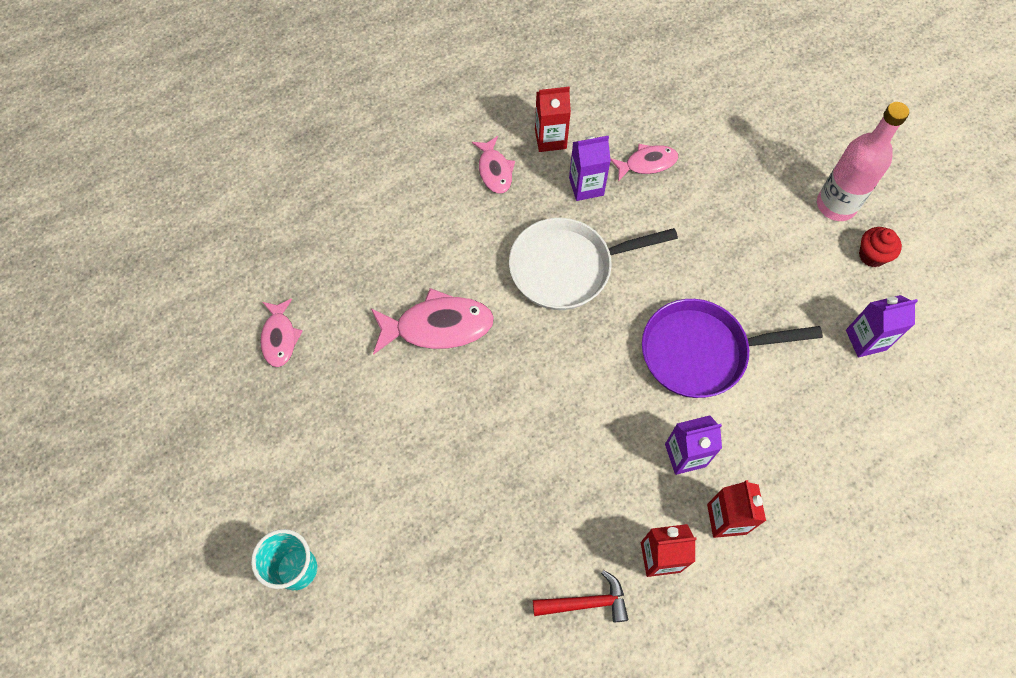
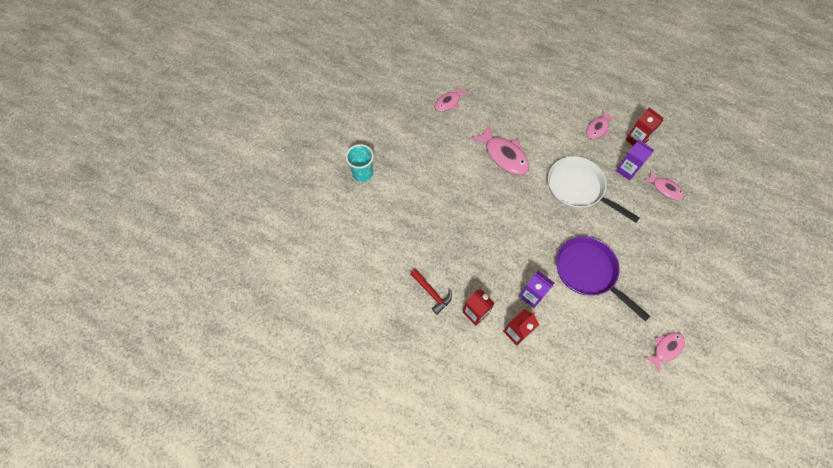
camera: 55 degrees right, 0 degrees up
(836, 205) = (730, 291): pink bottle -> none
(865, 340) = (666, 348): purple carton -> pink fish
(872, 255) = (718, 326): red cupcake -> none

